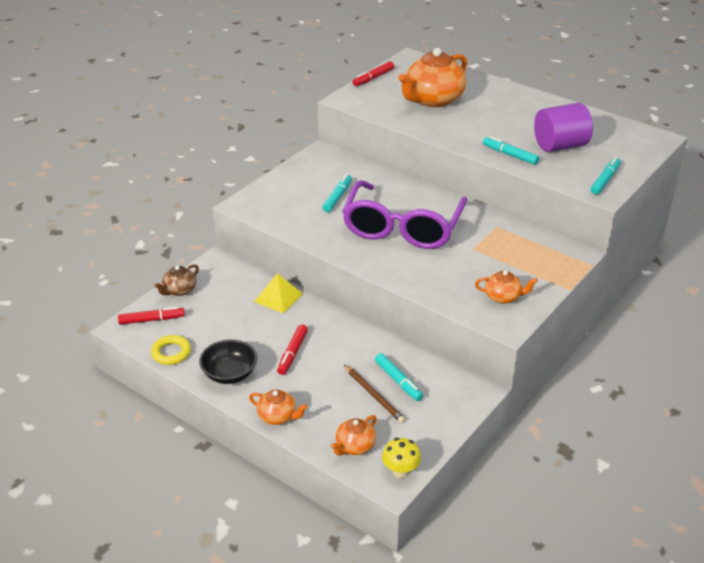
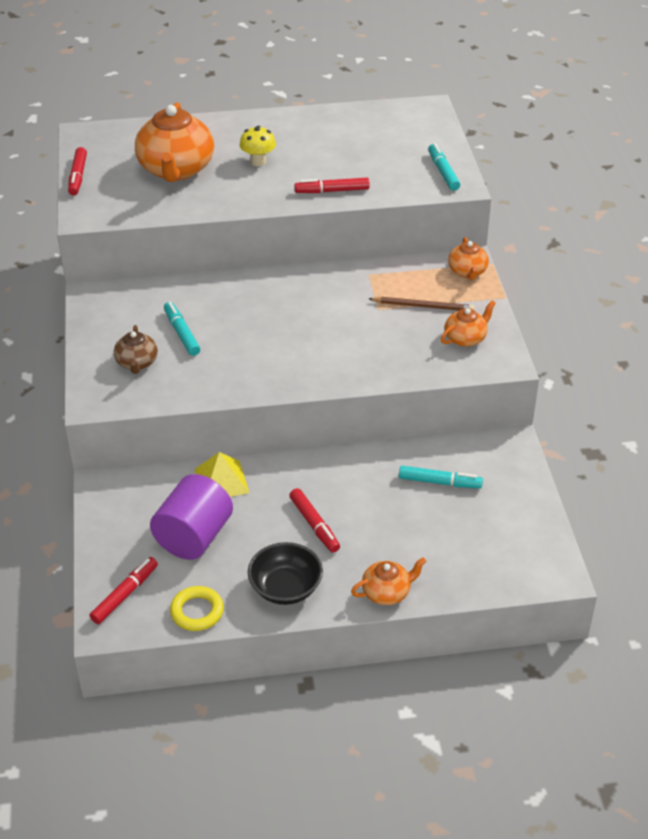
camera: 45 degrees left, 5 degrees up
(179, 290) = (108, 544): brown teapot -> brown teapot (137, 363)
(354, 446) = (486, 567): orange teapot -> orange teapot (467, 272)
(374, 395) = (438, 510): brown pencil -> brown pencil (423, 306)
(400, 471) = (549, 559): yellow mushroom -> yellow mushroom (258, 161)
(402, 228) = (289, 327): purple glasses -> none
(510, 155) = (332, 191): turquoise marker -> red marker
(560, 146) = (360, 158): purple cylinder -> purple cylinder (194, 537)

